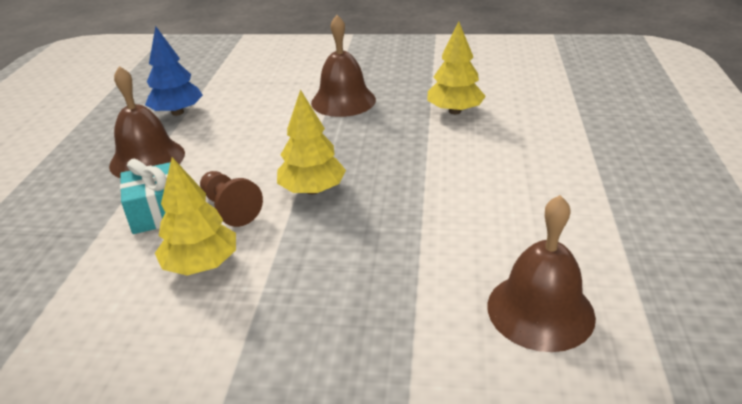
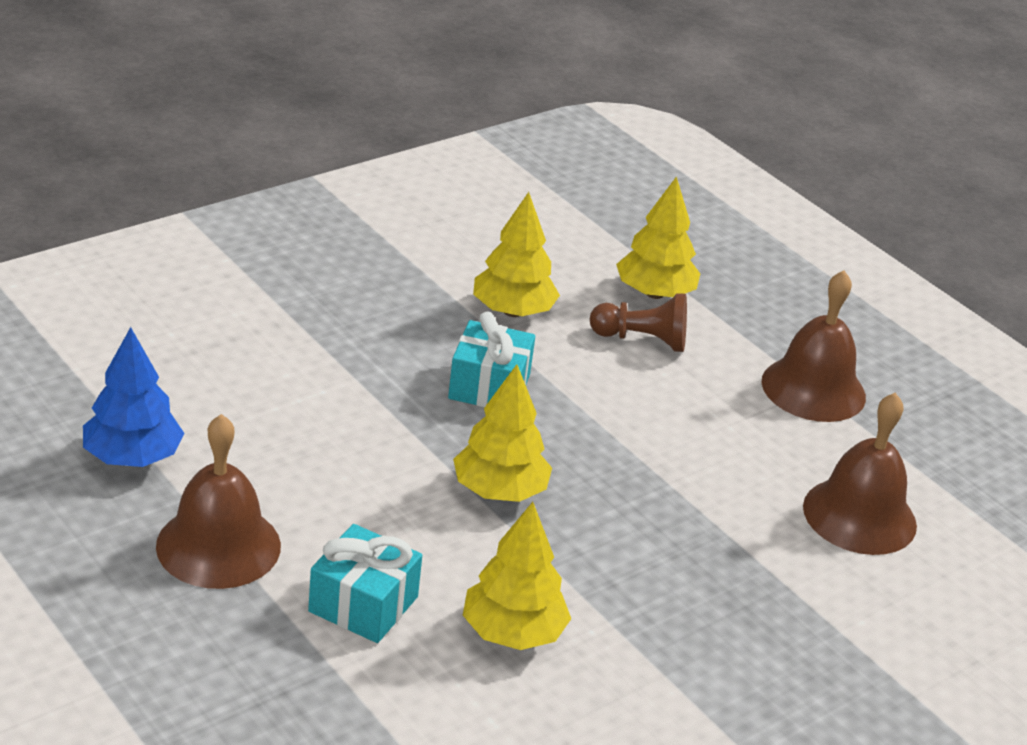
camera: 50 degrees left, 0 degrees up
(230, 209) = (441, 558): brown pawn -> brown pawn (642, 340)
(343, 101) = (350, 346): brown bell -> brown bell (813, 389)
(387, 140) = (489, 386): none -> turquoise gift
(561, 128) = (654, 293): none -> yellow tree

